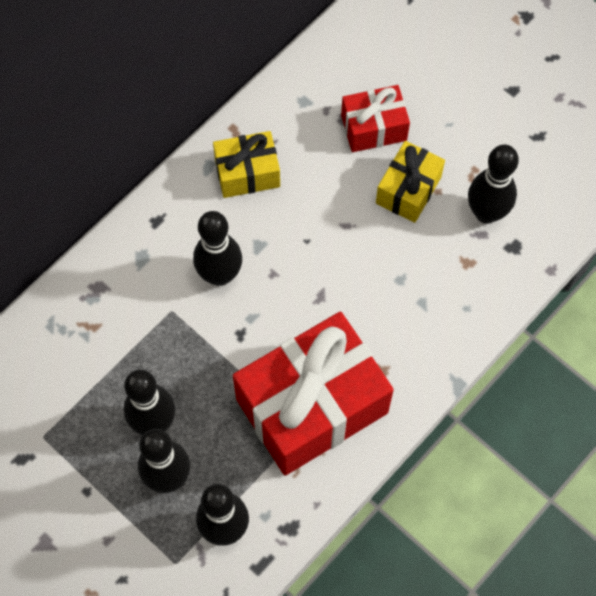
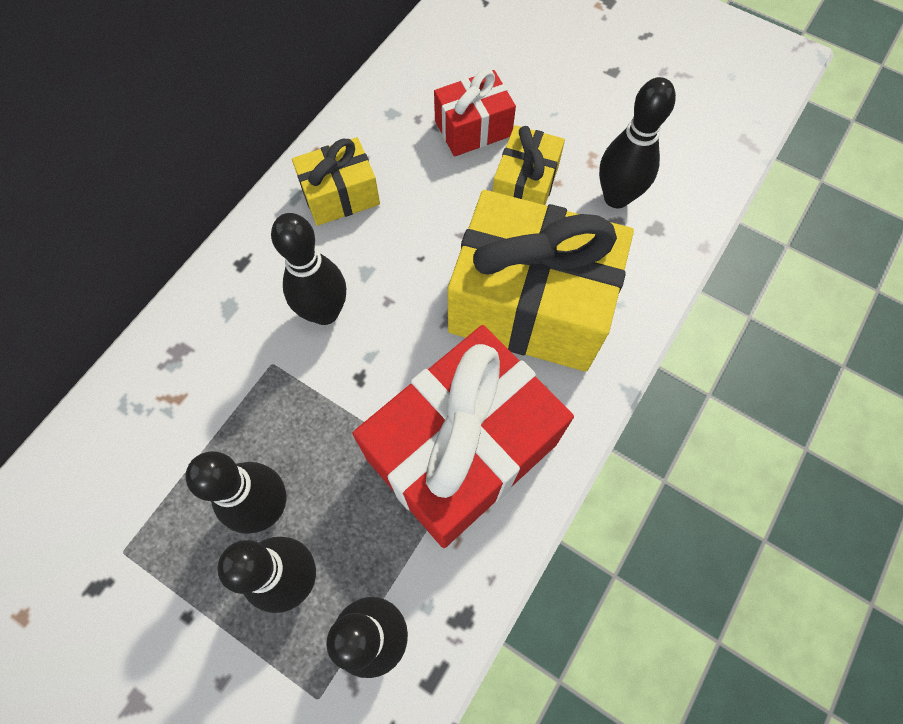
camera: 10 degrees left, 0 degrees up
(391, 297) = (530, 305): none -> yellow gift

